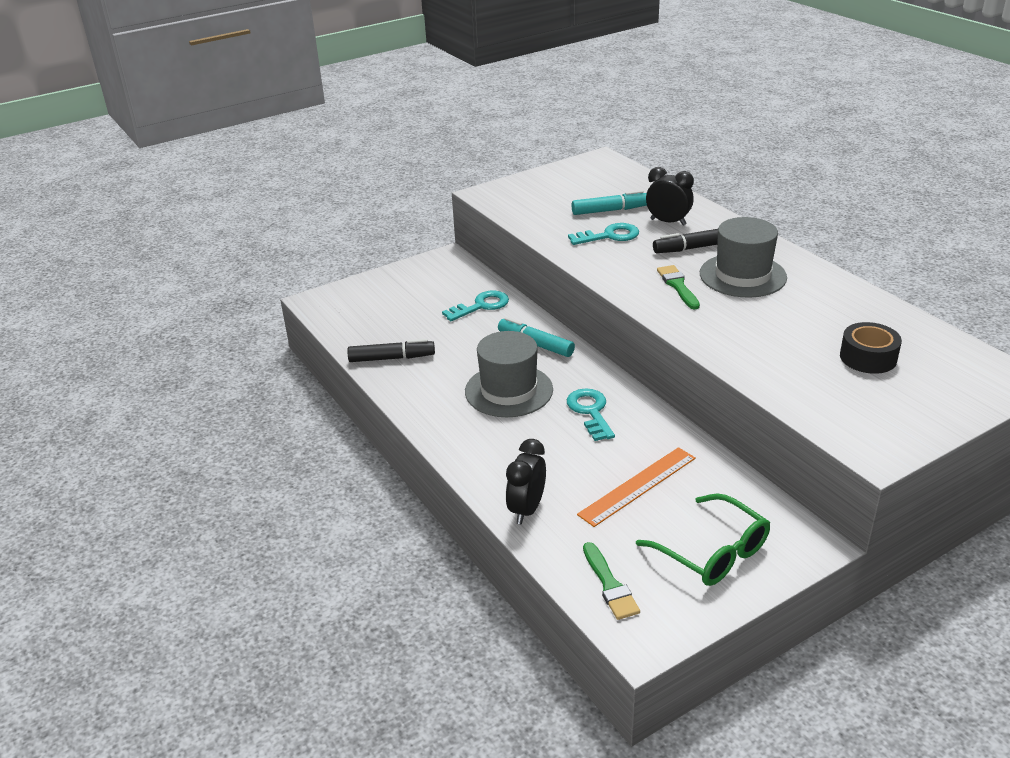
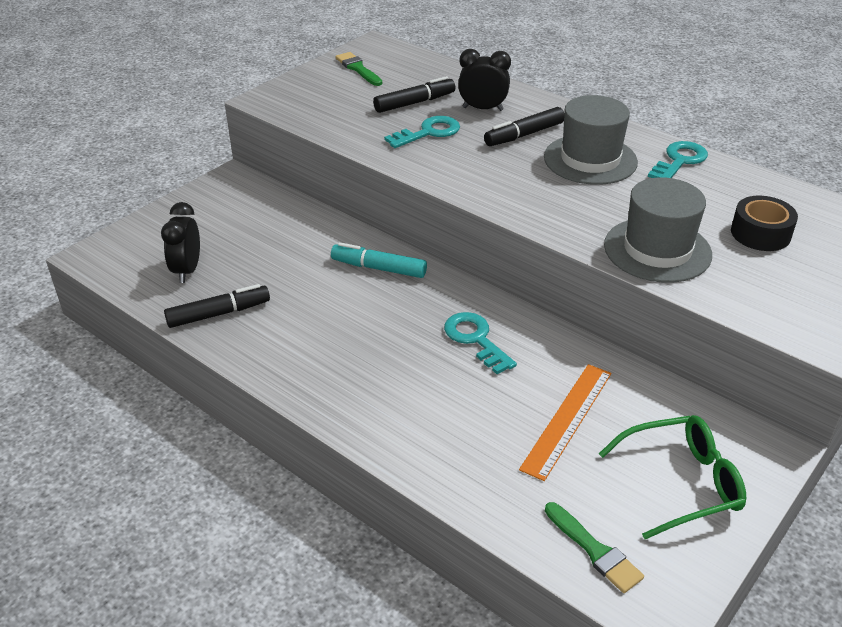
camera: 20 degrees left, 5 degrees up
(481, 306) = (297, 231): turquoise key -> turquoise key (679, 161)
(509, 390) = (374, 330): grey hat -> grey hat (657, 250)
(527, 509) = (460, 476): black clock -> black clock (187, 270)
(610, 210) = (414, 103): turquoise marker -> black marker
(678, 286) = (530, 181): green brush -> green brush (358, 69)
(712, 552) = (681, 483): green glasses -> green glasses turned 45 degrees counterclockwise

